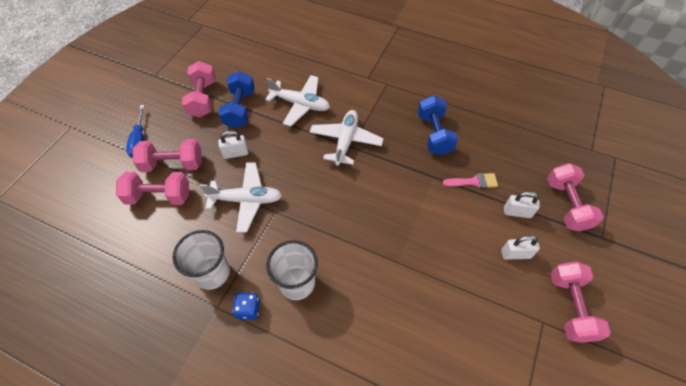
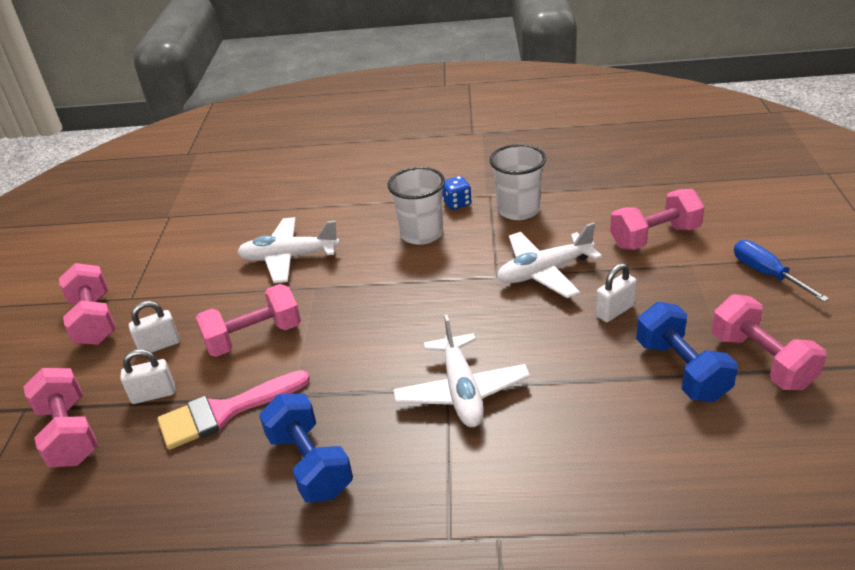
camera: 160 degrees right, 20 degrees down
(173, 164) = (683, 269): pink dumbbell -> pink dumbbell (254, 337)
(300, 104) = (587, 420): white plane -> white plane (289, 257)
(474, 181) = (225, 411): pink brush -> pink brush, size x1.65

